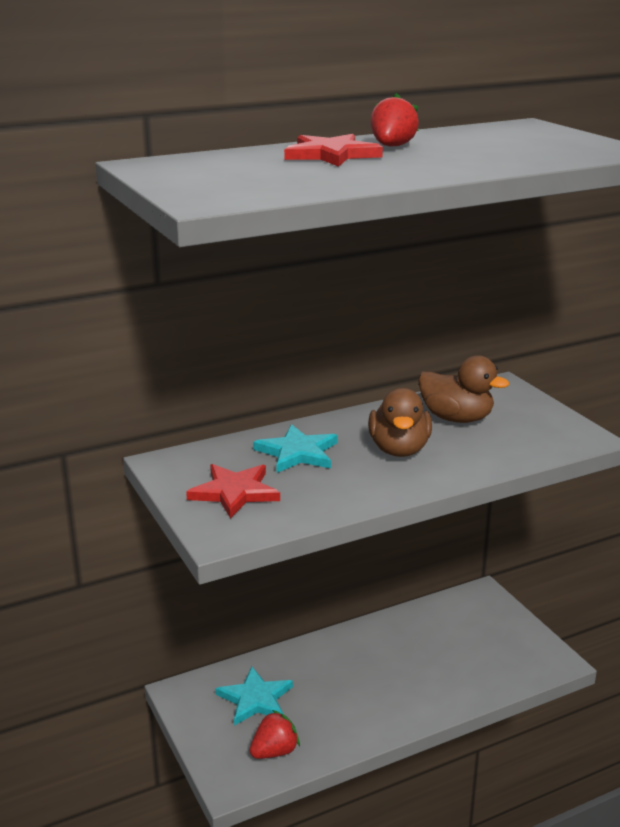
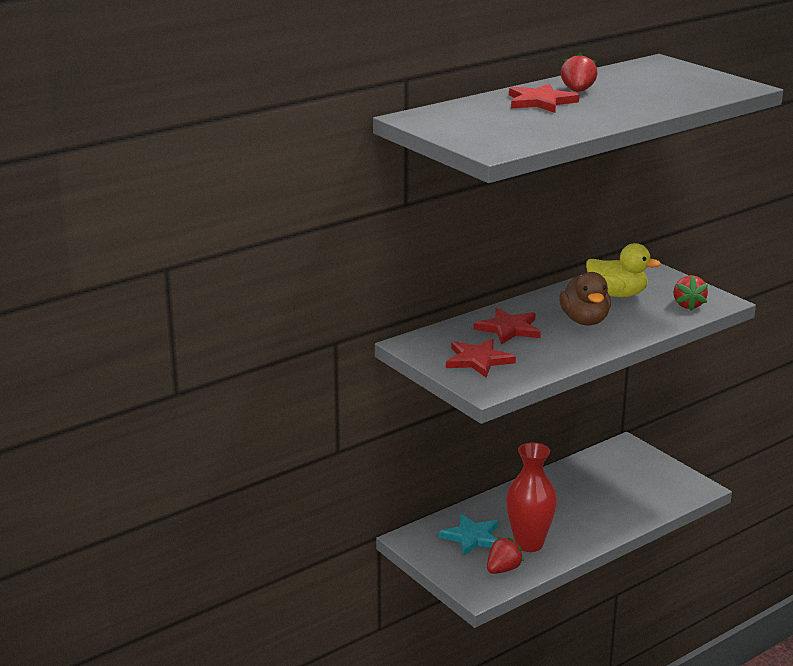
camera: 10 degrees left, 0 degrees up
(298, 453) = (509, 329): turquoise star -> red star
(320, 717) = (529, 544): none -> red vase
(456, 418) = (617, 294): brown duck -> yellow duck
(542, 439) = (688, 305): none -> red strawberry

